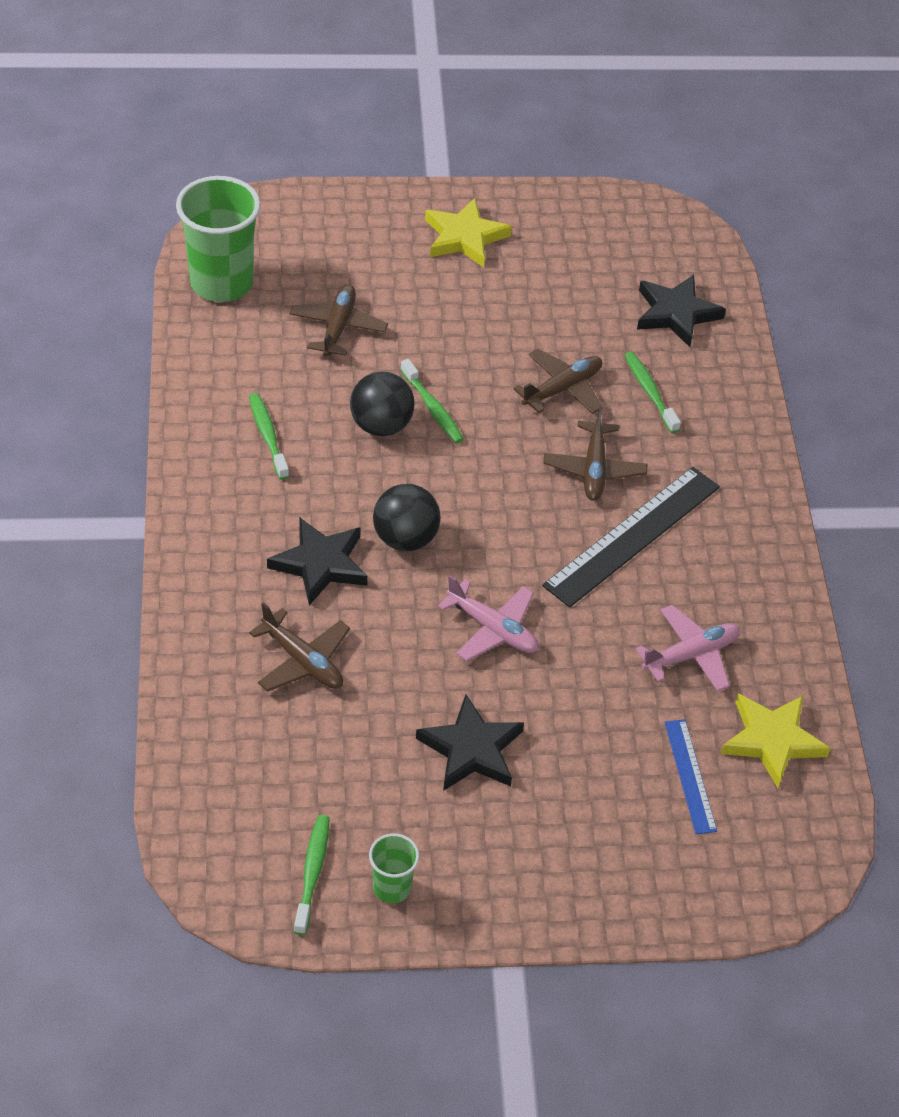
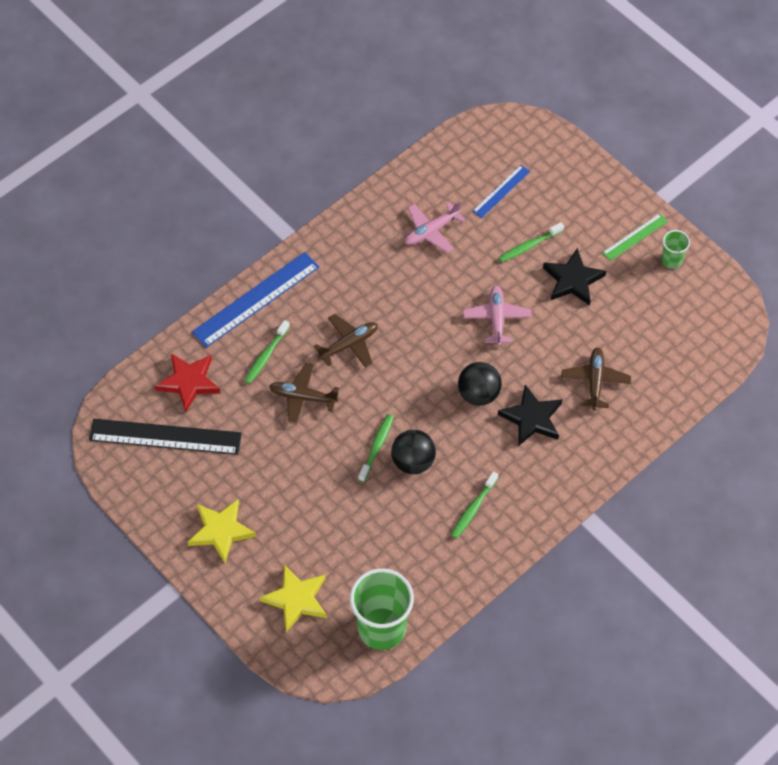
camera: 125 degrees left, 10 degrees up
(312, 872) = (695, 294): green toothbrush -> green toothbrush (529, 246)
(338, 327) = (359, 539): brown plane -> none
(471, 874) = (634, 237): none -> green ruler
(632, 535) = (378, 300): black ruler -> black ruler (165, 437)
(676, 313) = (189, 382): black star -> red star
(691, 655) = (431, 231): pink plane -> pink plane turned 60 degrees counterclockwise
(739, 429) = (256, 299): none -> blue ruler
(772, 740) = (450, 173): yellow star -> yellow star (296, 599)

